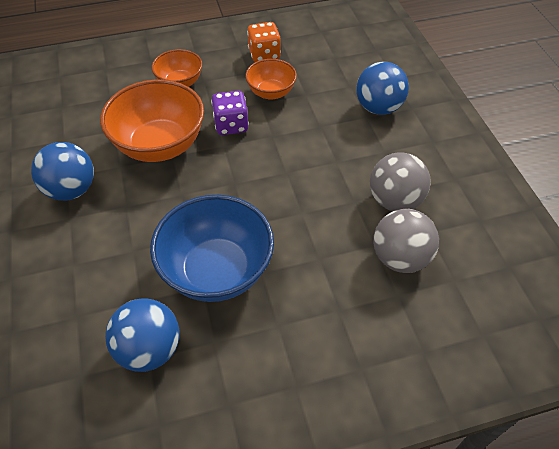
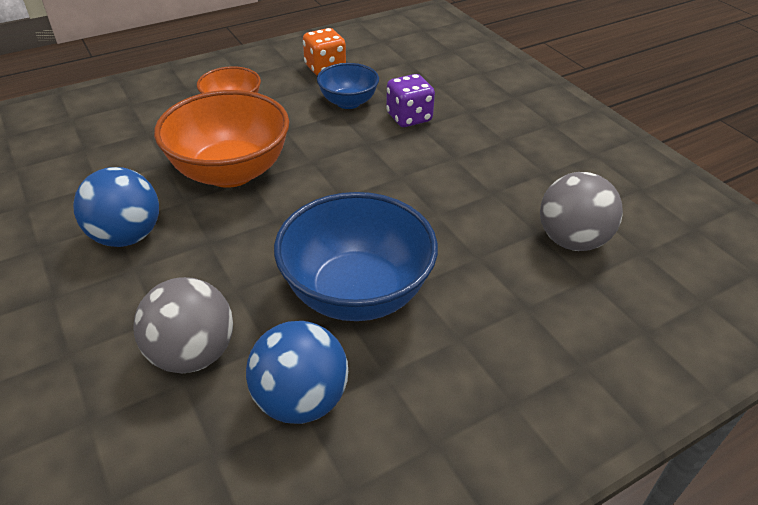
camera: 15 degrees left, 10 degrees down
(231, 125) = (313, 139): purple dice -> purple dice (409, 117)
(271, 92) = (348, 102): orange bowl -> blue bowl
(378, 108) = (478, 101): blue ball -> none
(394, 200) = (538, 185): grey ball -> grey ball (193, 353)

